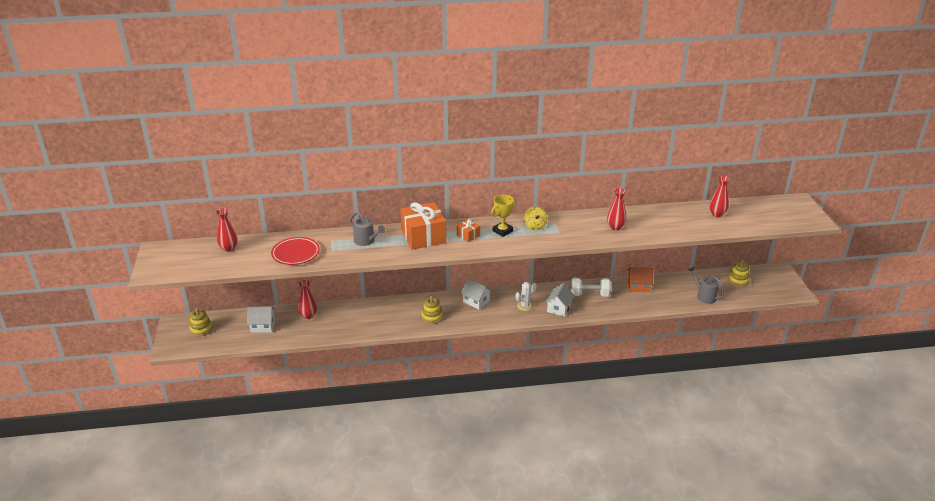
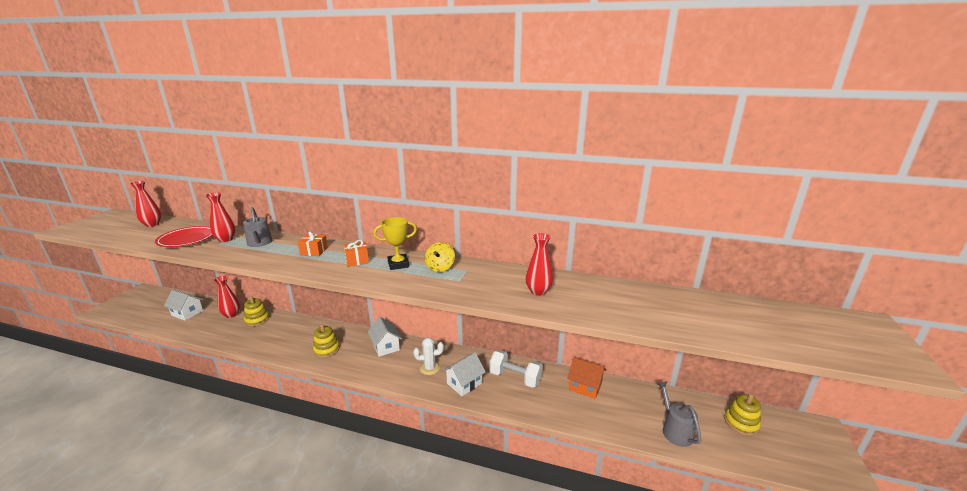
camera: 25 degrees right, 10 degrees down
(201, 329) = (146, 302): yellow stacking toy -> yellow stacking toy (257, 320)
(423, 236) = (314, 251): orange gift -> orange gift, size x0.47
(717, 214) = (707, 309): red vase -> red vase (226, 239)

